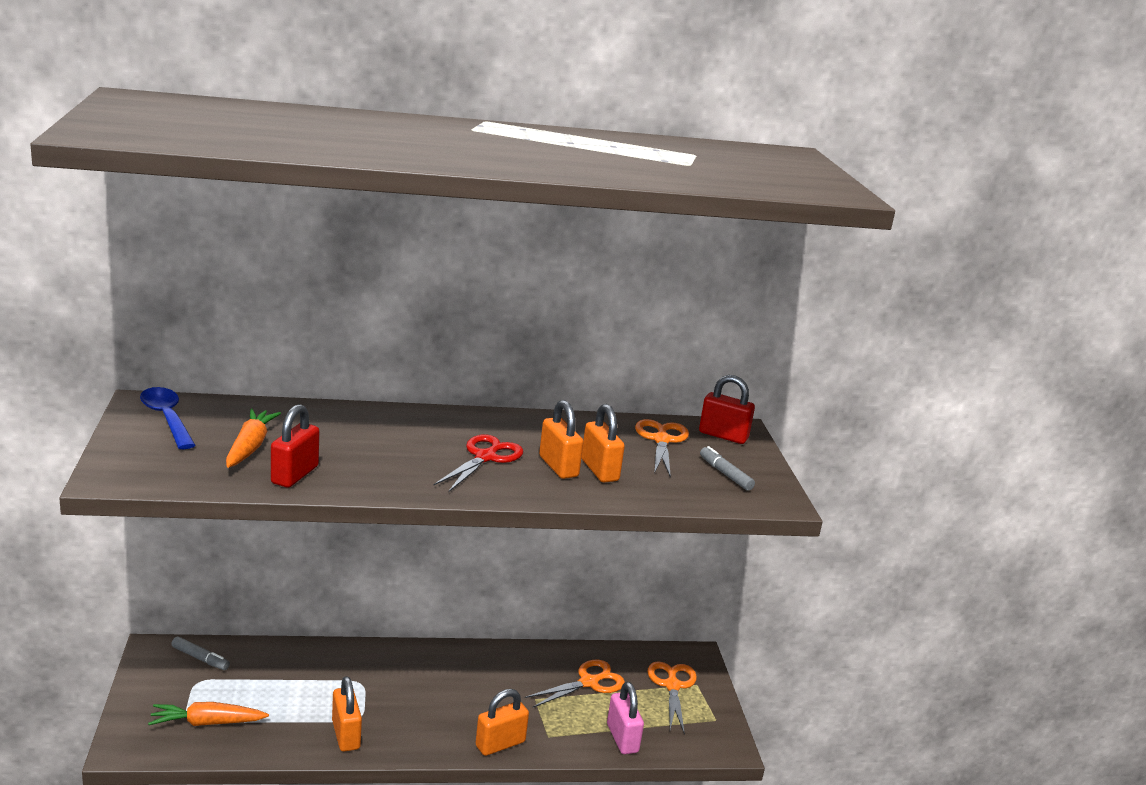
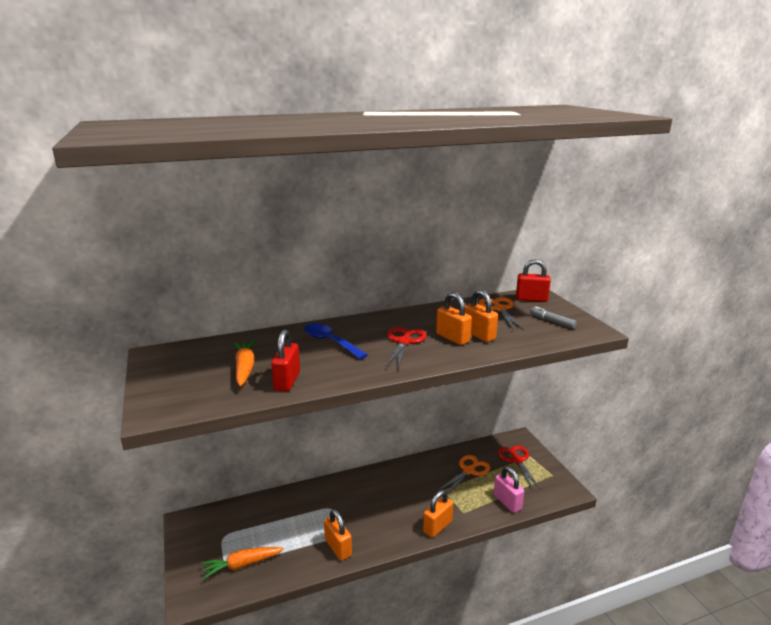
camera: 10 degrees left, 0 degrees up
(167, 418) = (175, 361): blue spoon -> blue spoon (330, 342)
(200, 658) = (219, 519): grey marker -> none
(672, 686) = (517, 460): orange scissors -> red scissors

